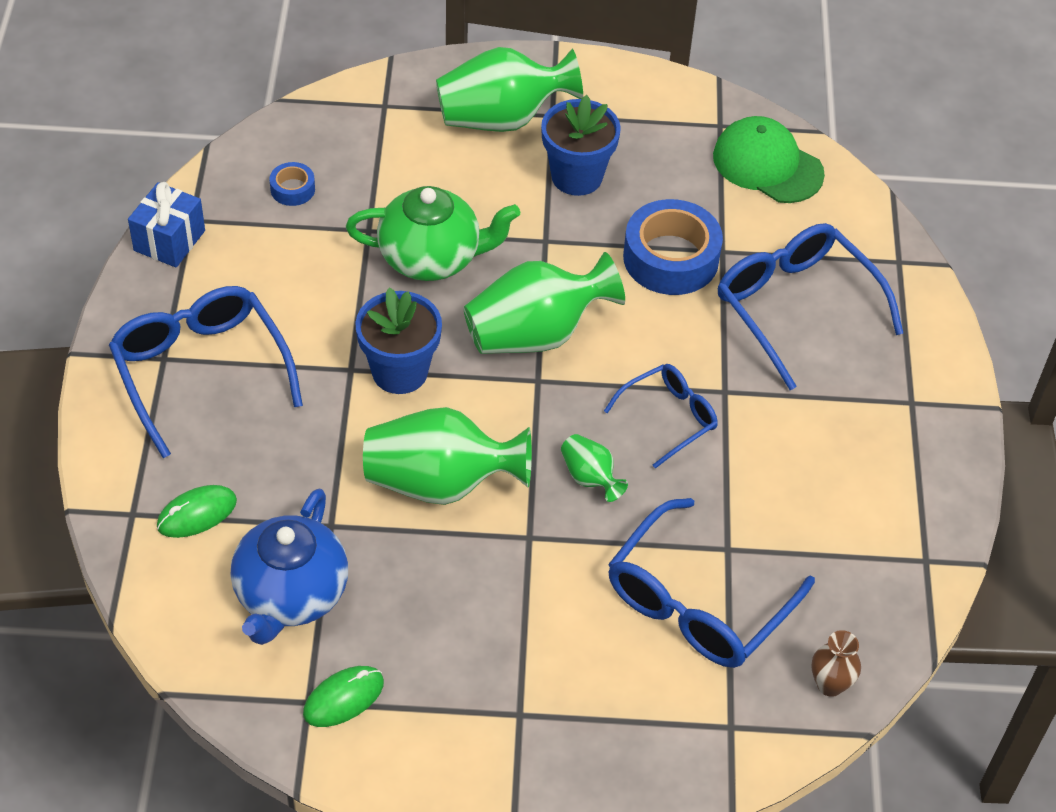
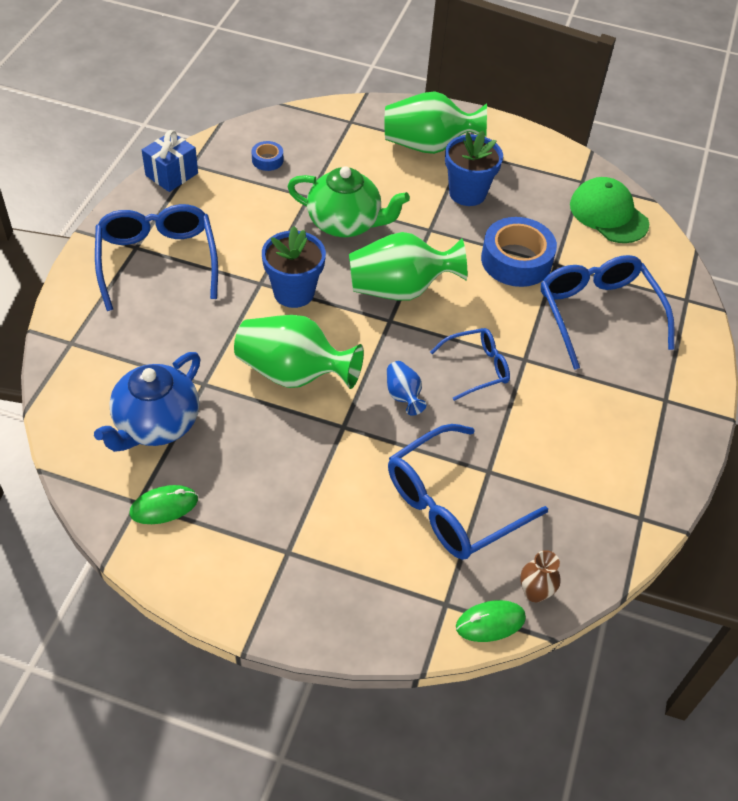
camera: 15 degrees right, 0 degrees up
(197, 514) = (114, 353): green mouse -> green mouse (490, 622)
(590, 478) = (403, 396): green vase -> blue vase

